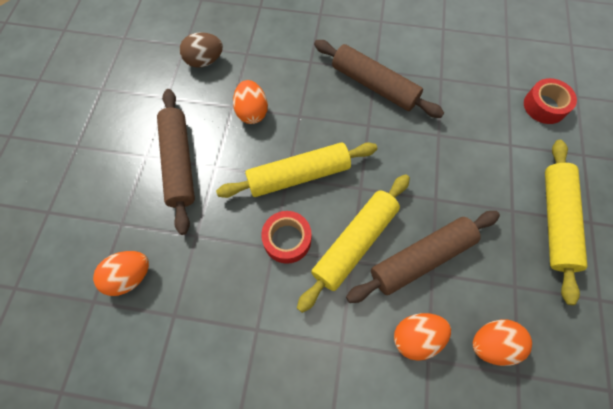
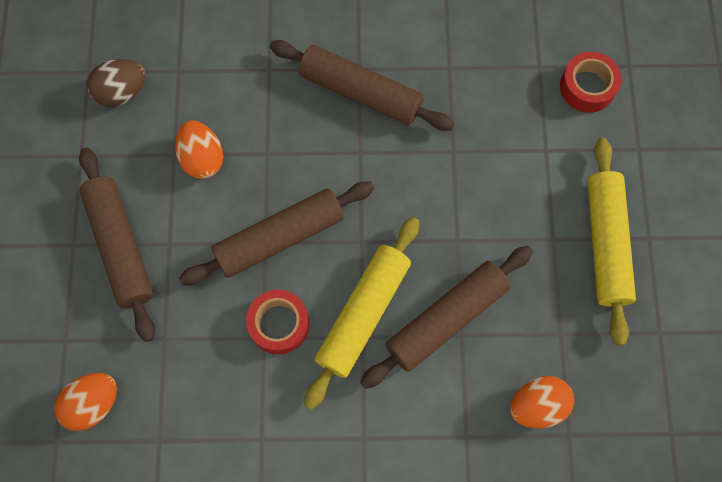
camera: 10 degrees left, 5 degrees up
(298, 175) = (279, 237): yellow rolling pin -> brown rolling pin
(416, 336) = (449, 413): orange egg -> none

